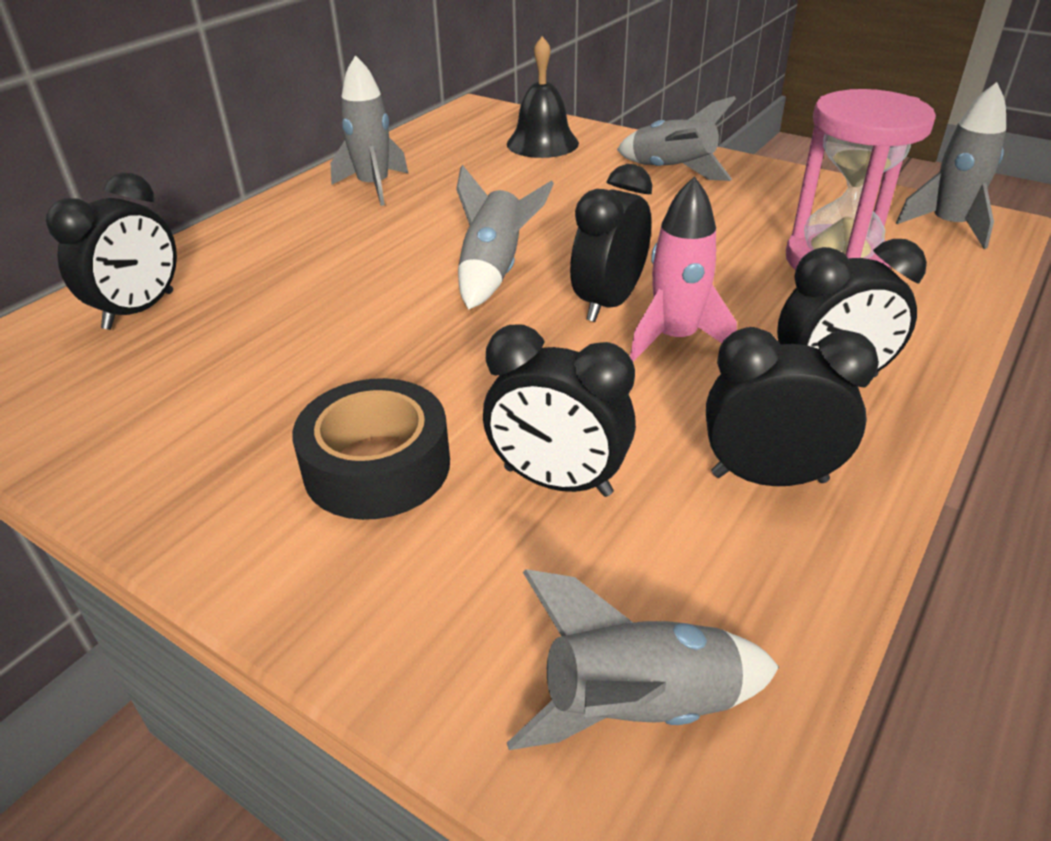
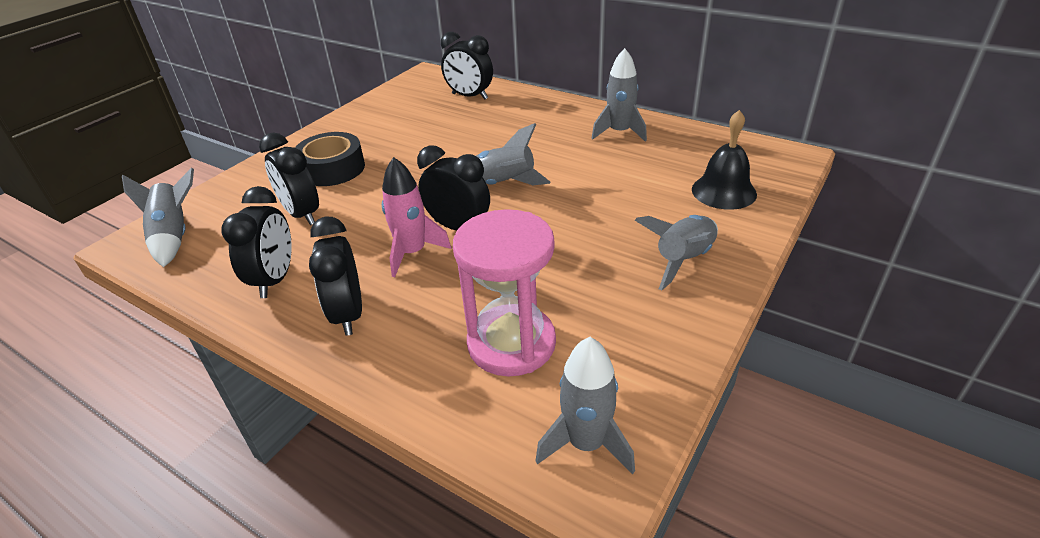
camera: 90 degrees right, 0 degrees up
(557, 482) = (302, 214): black clock -> black clock turned 60 degrees counterclockwise

